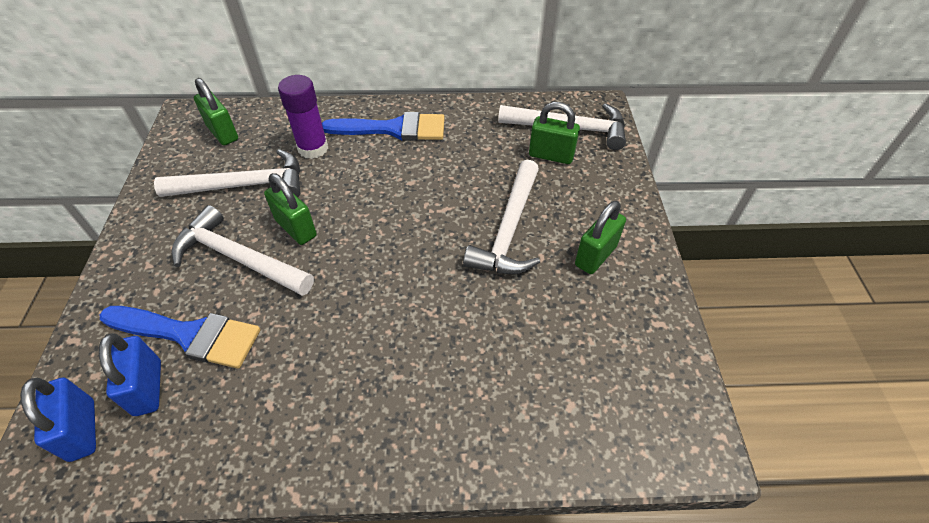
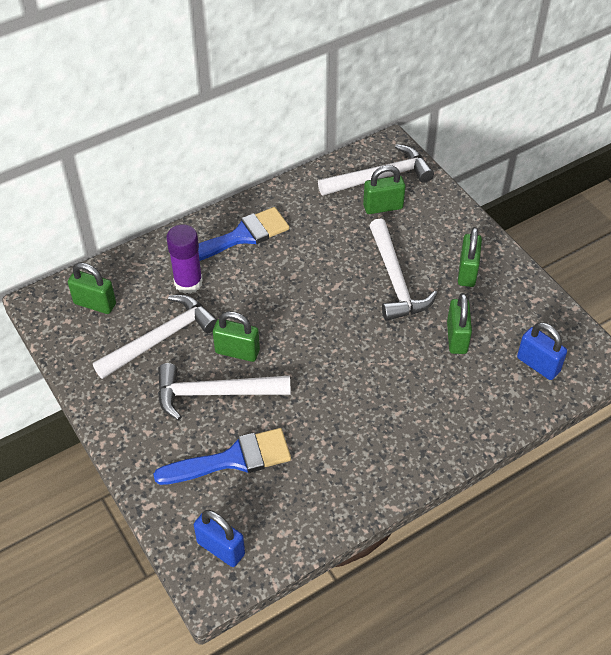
camera: 30 degrees left, 0 degrees up
(148, 388) = (238, 503): blue padlock -> blue padlock (538, 364)
(530, 323) = (457, 338): none -> green padlock

